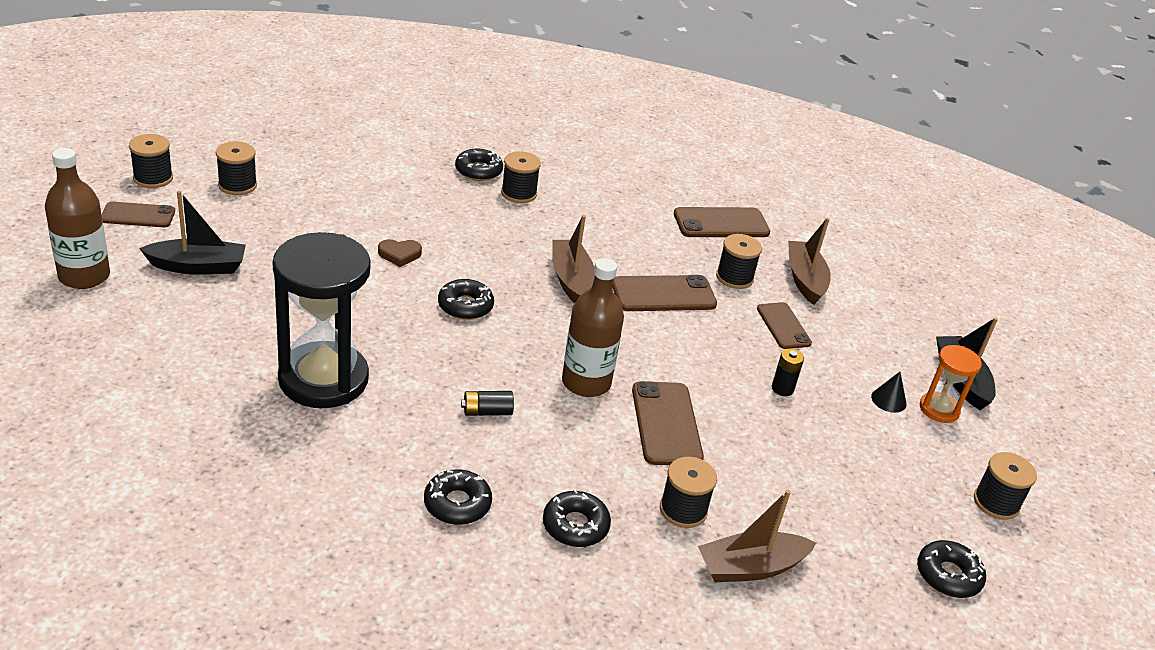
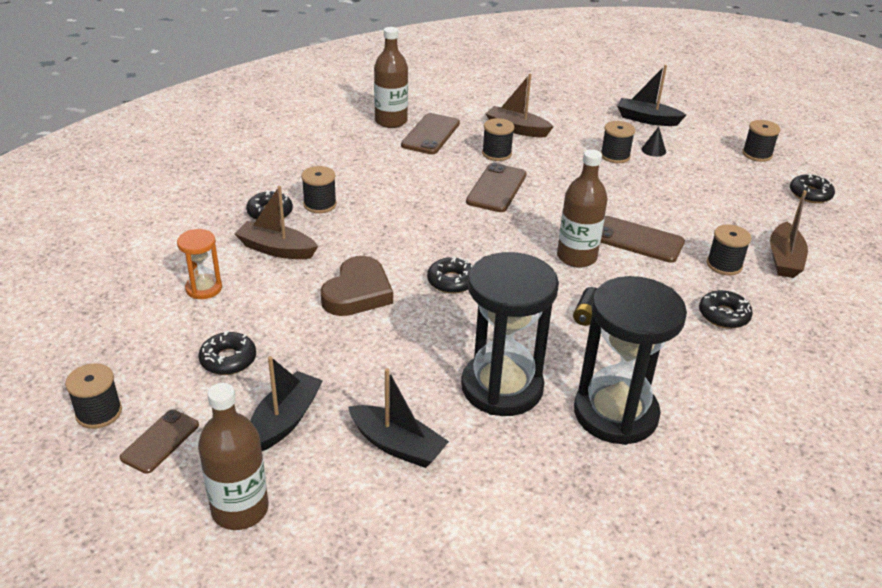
camera: 55 degrees left, 0 degrees up
(203, 335) = (397, 445): none -> black boat
(237, 185) = (167, 356): black spool -> black spool (615, 156)
(335, 467) = (615, 413): none -> black hourglass
(399, 254) = (357, 292): brown heart -> brown heart, size x1.99
(457, 504) = (682, 362): black donut -> black donut (228, 360)
(571, 279) = (452, 220): brown boat -> brown boat (276, 249)
(716, 192) = (391, 121): none -> brown bottle
(782, 389) = (624, 182): black battery -> none
(783, 326) = (561, 156): brown phone -> none
(939, 409) = (670, 137): orange hourglass -> orange hourglass (204, 288)

